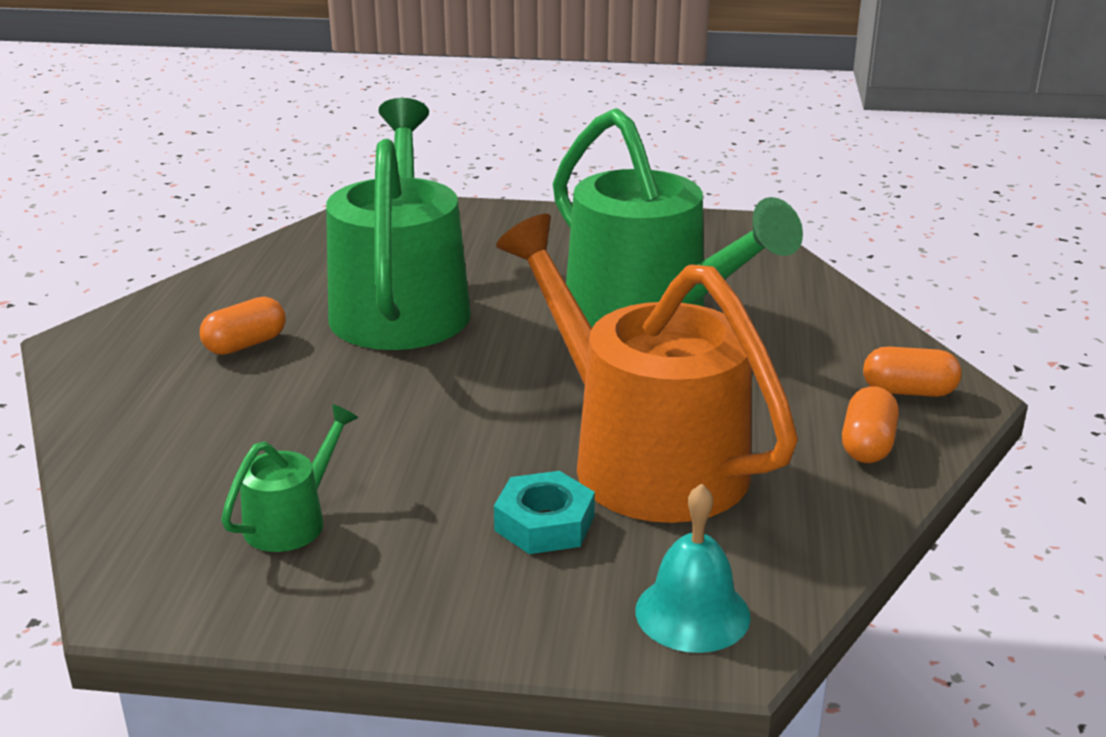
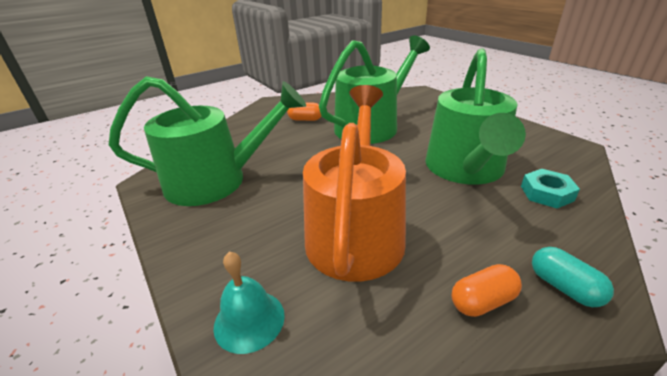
camera: 50 degrees right, 5 degrees up
(292, 521) = (216, 181): green watering can -> green watering can, size x2.33
(544, 523) = (274, 233): turquoise nut -> turquoise nut (546, 193)
(908, 391) = (564, 287): orange capsule -> turquoise capsule

